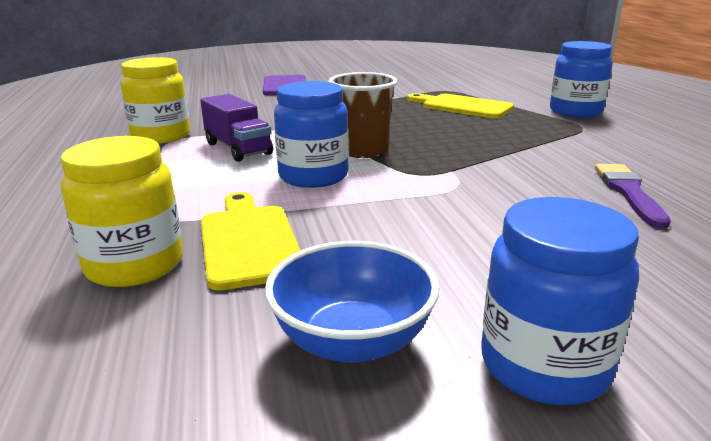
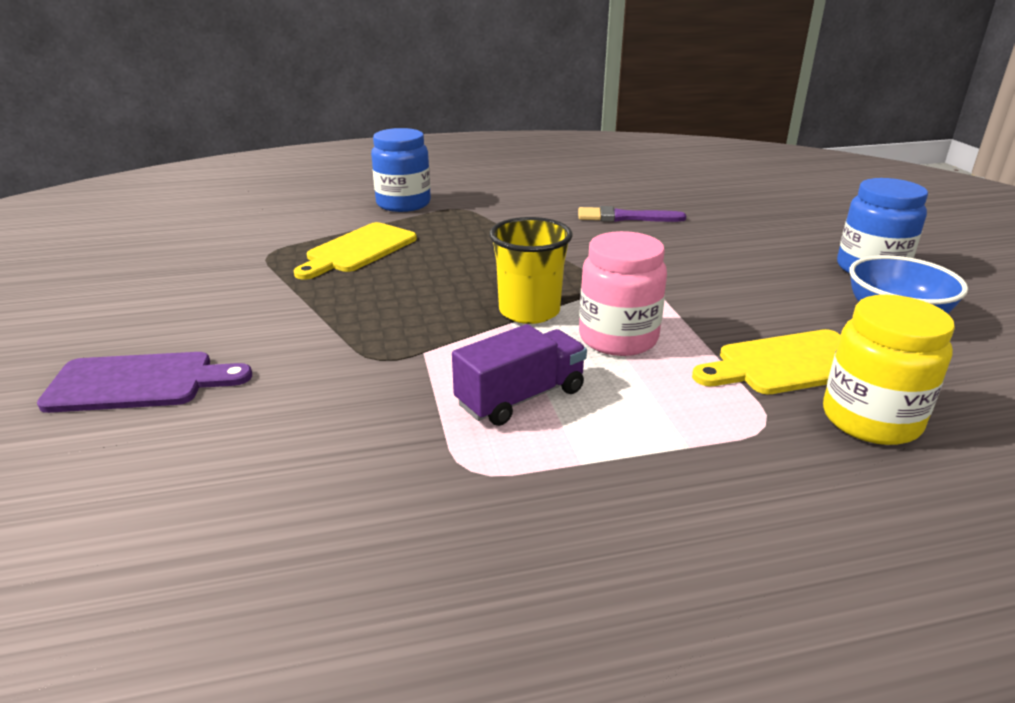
camera: 90 degrees left, 5 degrees up
(161, 136) = (448, 487): yellow jar -> none
(313, 176) = (618, 338): blue jar -> pink jar
(363, 150) = (529, 311): brown cup -> yellow cup

